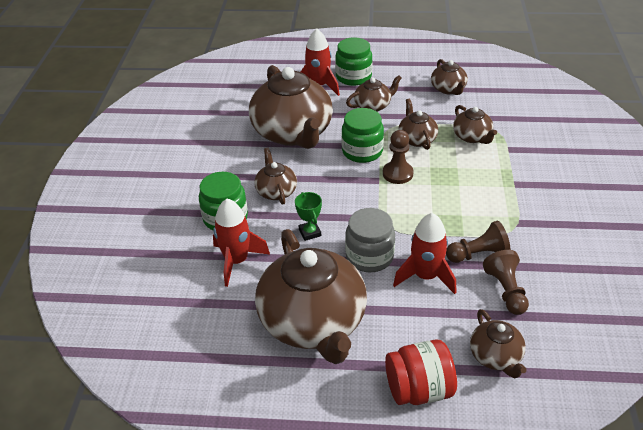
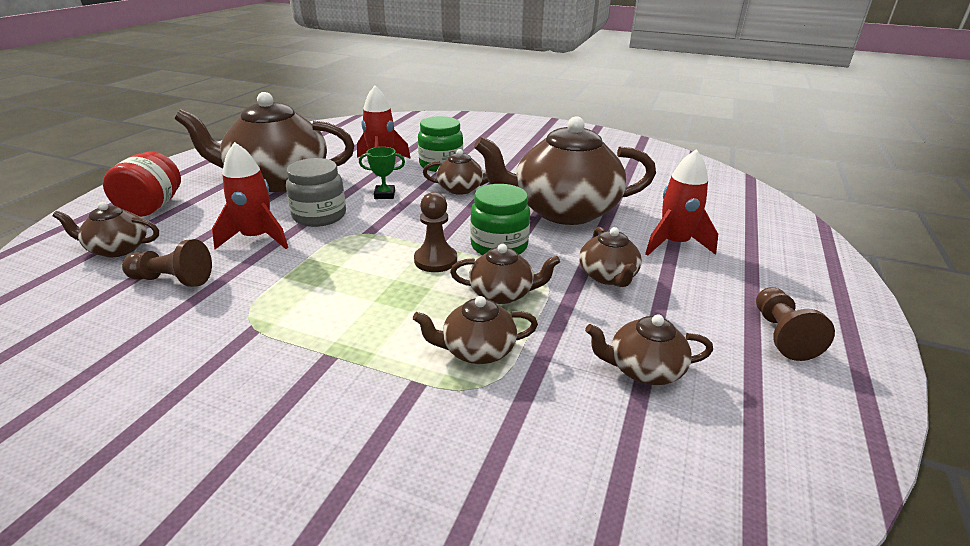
camera: 105 degrees right, 10 degrees down
(353, 77) = (700, 276): green jar -> none
(478, 254) = (244, 278): brown pawn -> brown pawn (781, 335)

